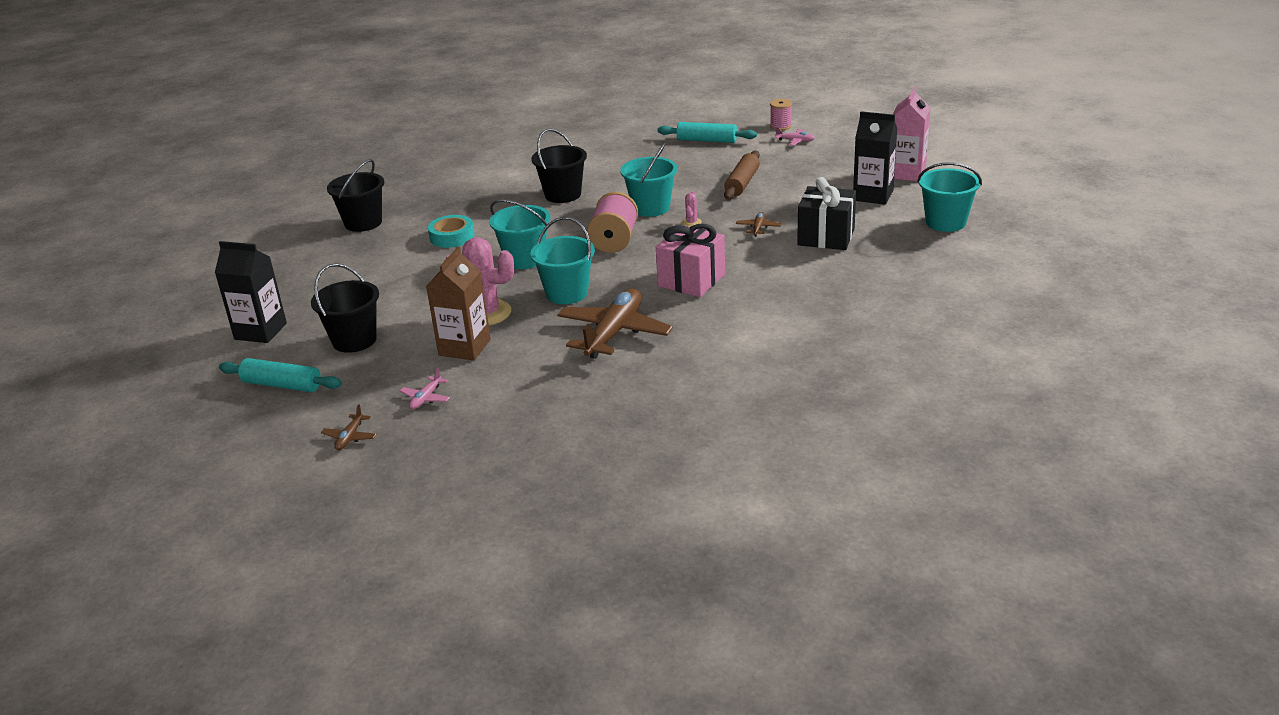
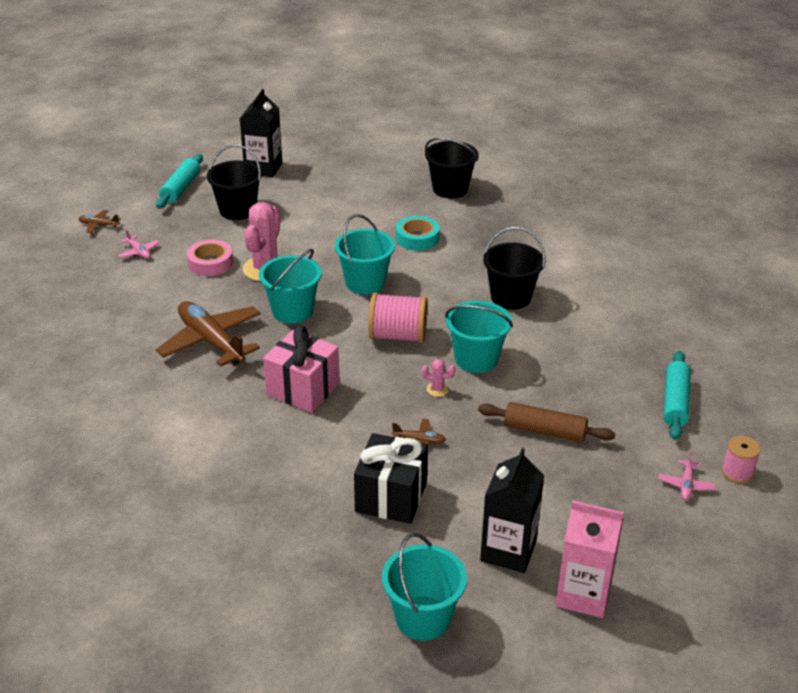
camera: 85 degrees right, 5 degrees up
(426, 398) = (139, 252): pink plane -> pink plane turned 150 degrees counterclockwise
(464, 347) = (210, 263): brown carton -> pink tape
(614, 333) = (211, 342): brown plane -> brown plane turned 150 degrees counterclockwise

